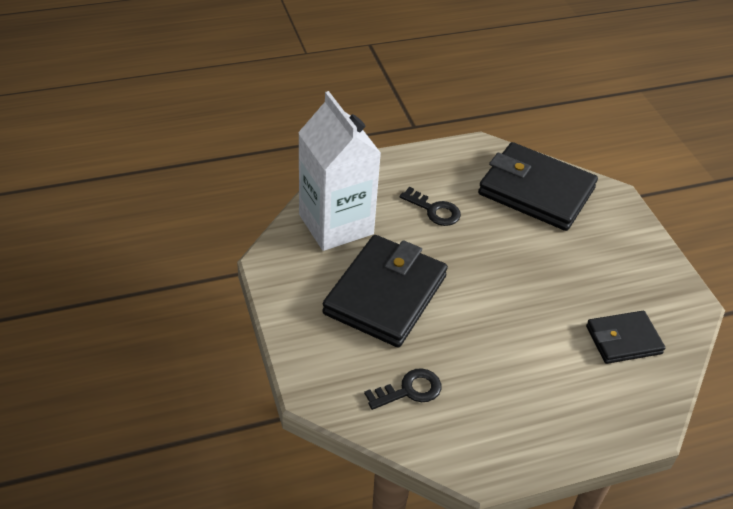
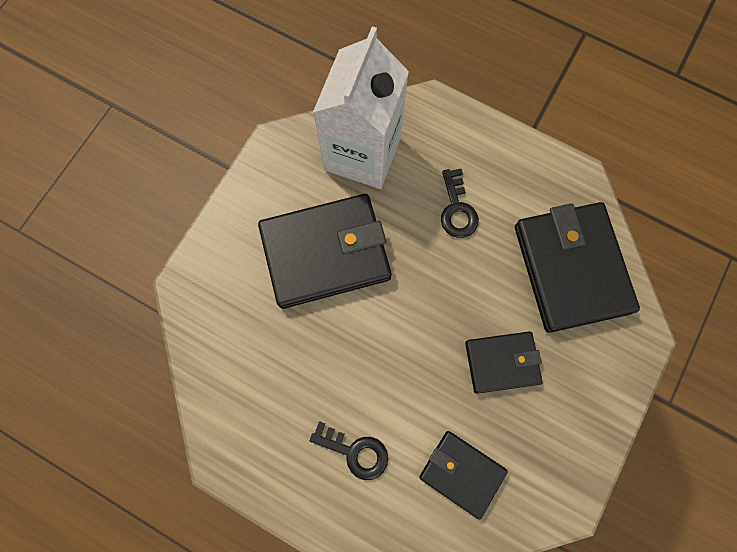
camera: 50 degrees right, 30 degrees up
(409, 390) = (249, 349): black key -> black key (355, 451)
(565, 266) = (502, 362): none -> black wallet

